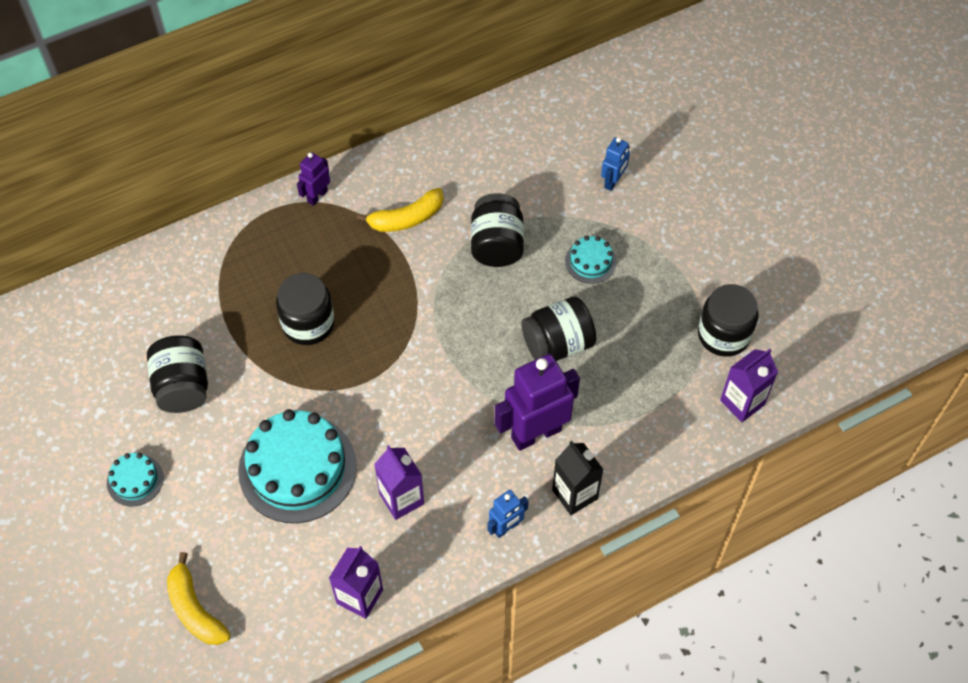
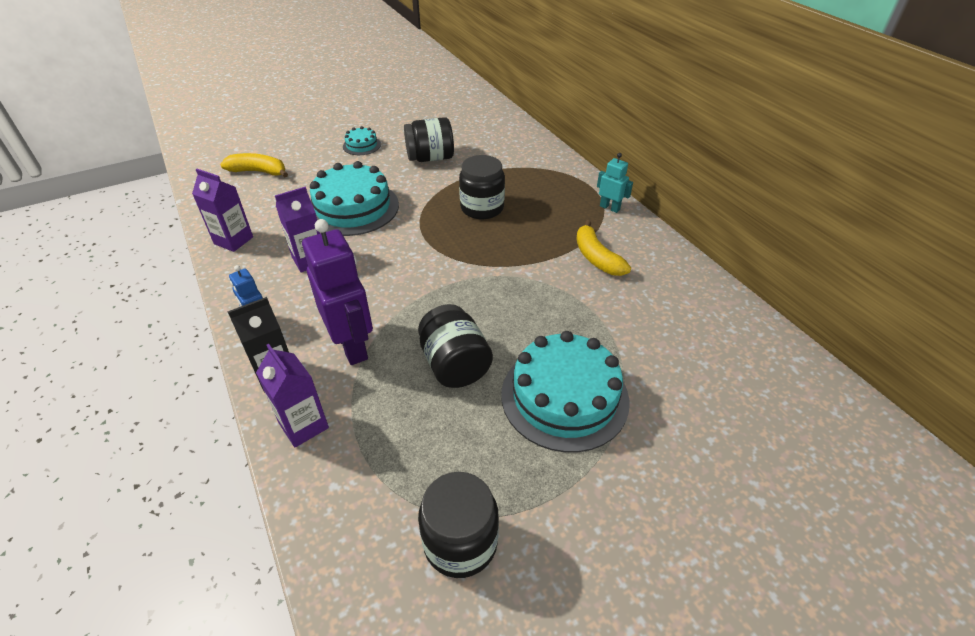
camera: 90 degrees right, 15 degrees down
(195, 609) = (259, 172): yellow banana -> yellow banana turned 45 degrees clockwise
(317, 196) = (609, 208): purple robot -> turquoise robot
(496, 245) = (576, 318): black jar -> none
(590, 261) = (564, 397): turquoise cake -> turquoise cake, size x2.10
(613, 182) = (687, 423): blue robot -> none
(742, 402) = (353, 558): purple carton -> purple carton (303, 425)

